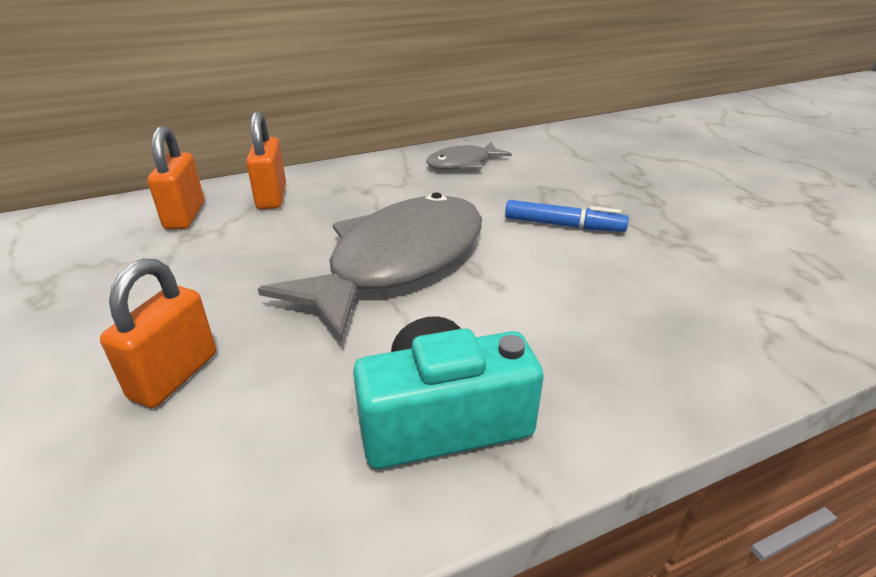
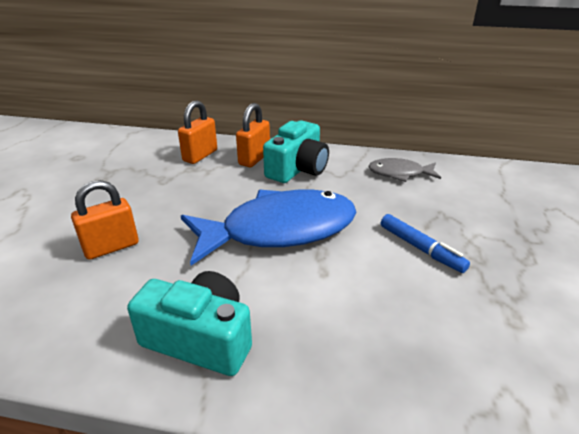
camera: 35 degrees right, 0 degrees up
(343, 192) = (297, 169): none -> turquoise camera
(398, 262) = (279, 230): grey fish -> blue fish

